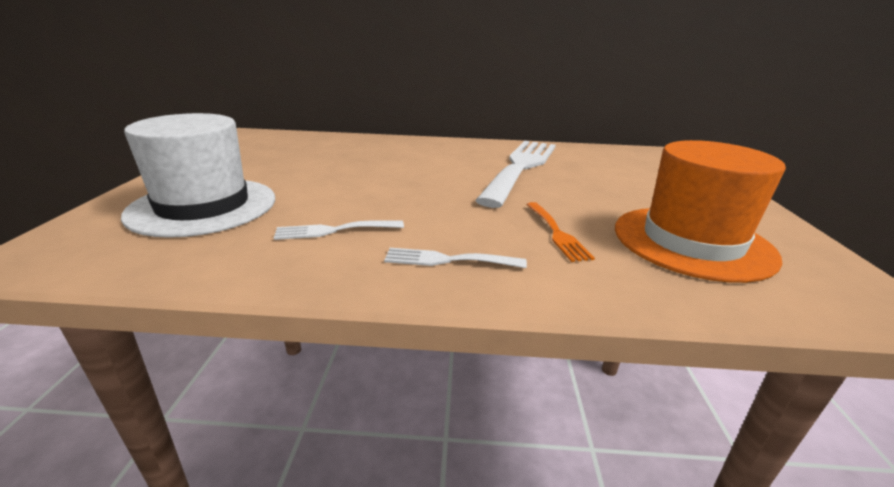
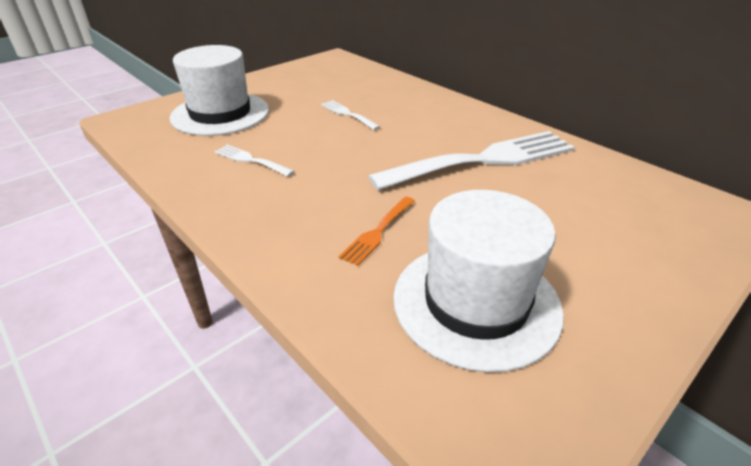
camera: 45 degrees right, 10 degrees up
(448, 260) = (269, 212): white fork -> white fork (347, 114)
(692, 242) = (476, 302): orange hat -> white hat

